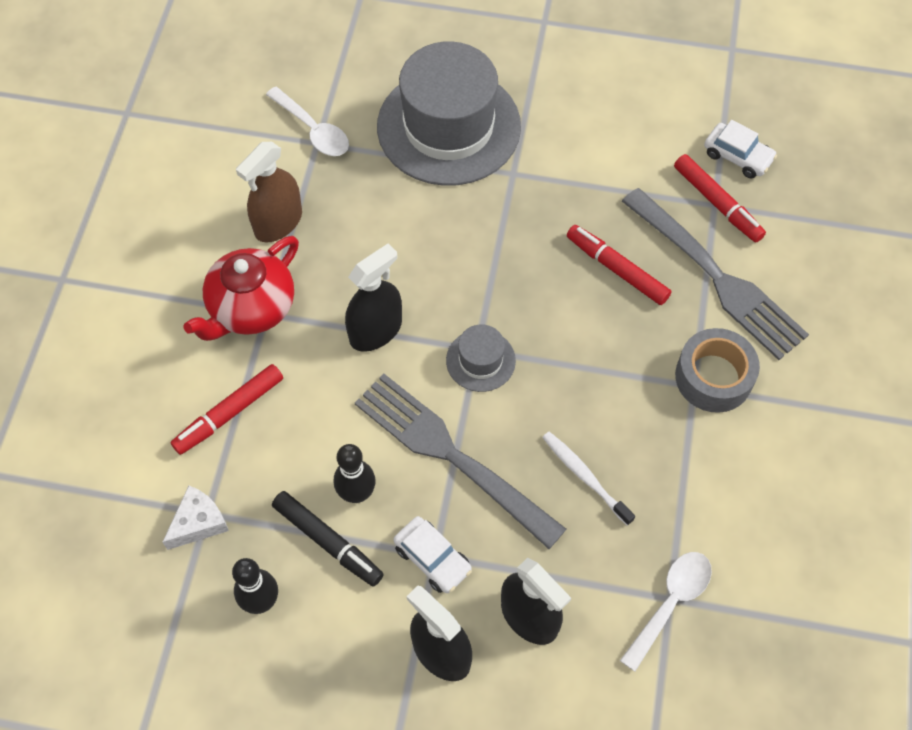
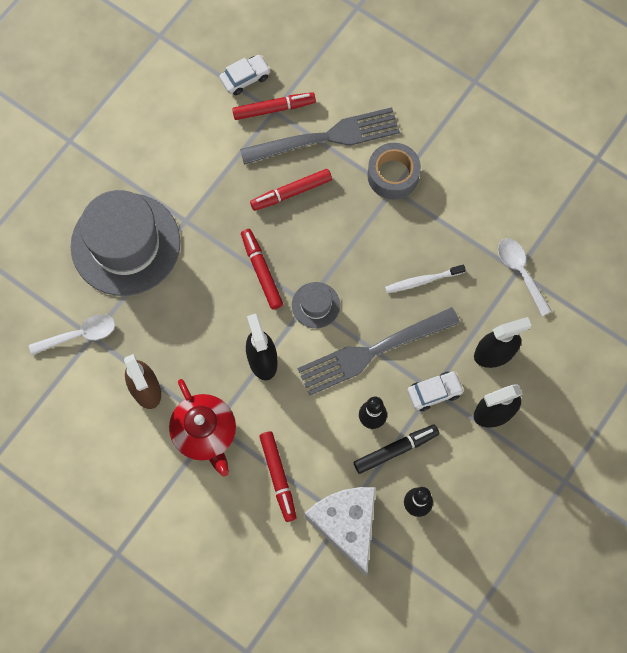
camera: 65 degrees left, 10 degrees up
(198, 522) = (347, 524): white cheese -> white cheese, size x1.95
(493, 280) = (261, 271): none -> red marker

